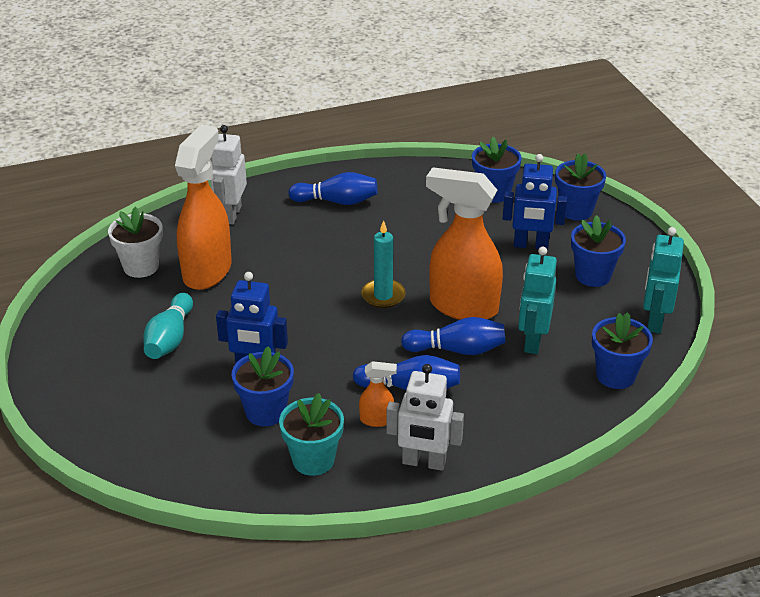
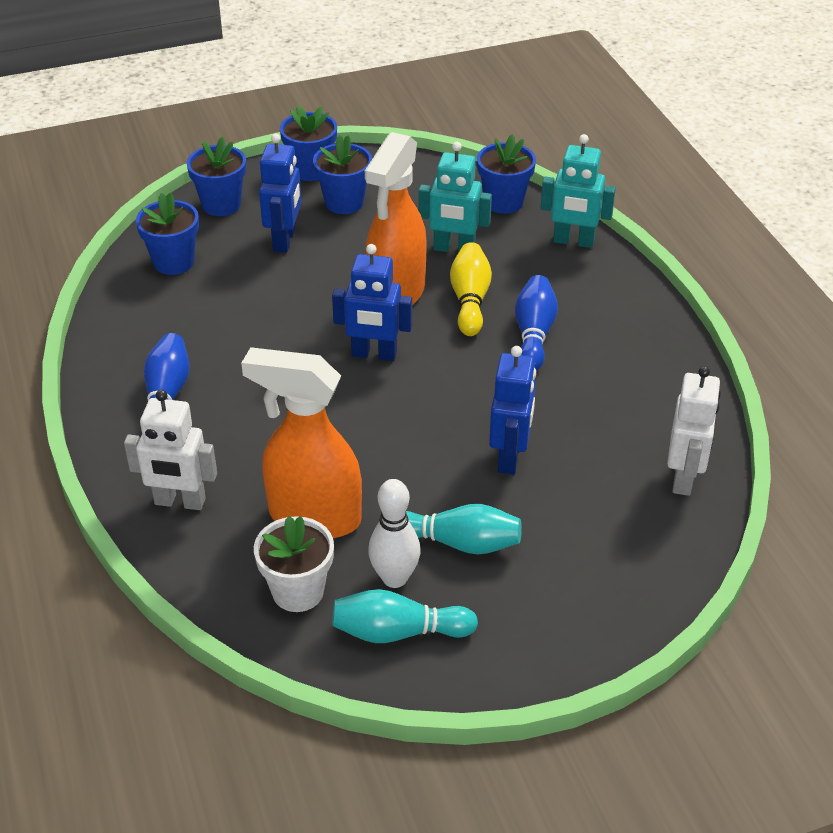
camera: 90 degrees left, 5 degrees up
(94, 310) = (398, 632): none -> turquoise bowling pin
(143, 308) = (394, 578): none -> white bowling pin
(265, 412) = (585, 445): blue flower pot -> blue flower pot (311, 170)
(313, 460) = (653, 405): turquoise flower pot -> none
(377, 420) = (586, 359): orange spray bottle -> none
(383, 296) = (374, 354): turquoise candle -> blue robot
(423, 462) = (643, 327): white robot -> white robot (684, 478)
(457, 350) = (470, 300): blue bowling pin -> yellow bowling pin
(654, 321) = (420, 172): turquoise robot -> turquoise robot (573, 241)

